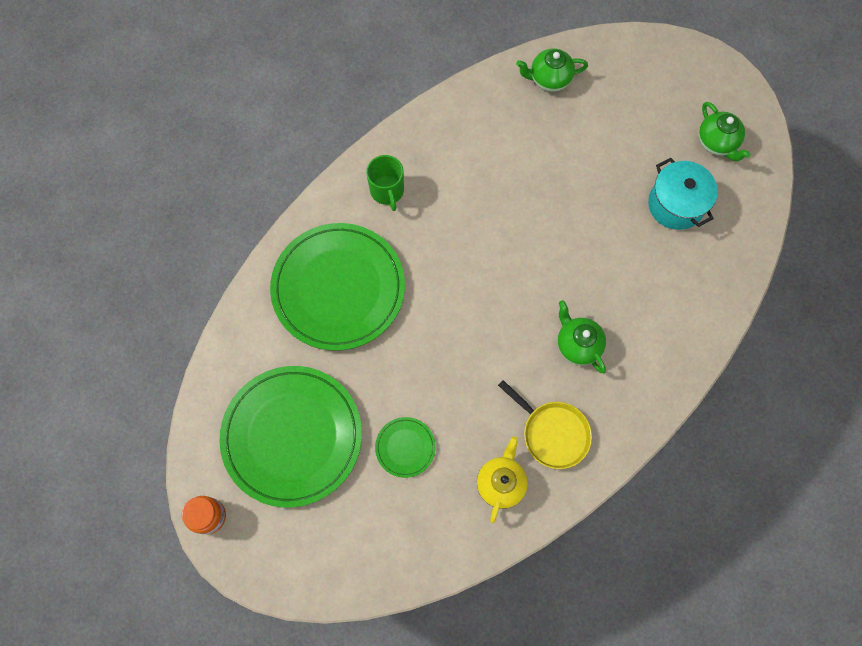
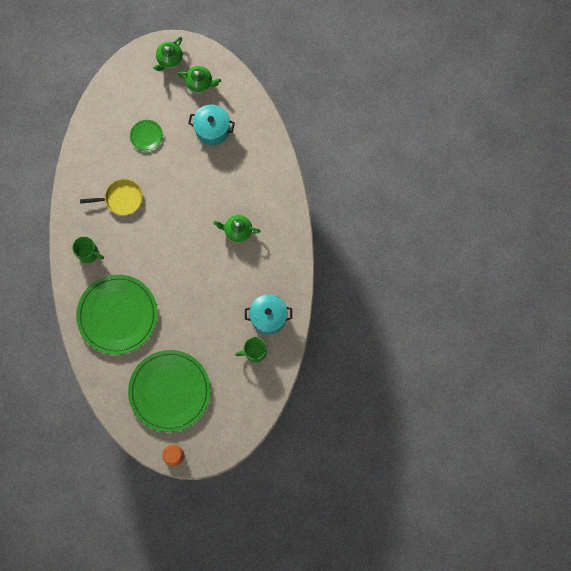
camera: 50 degrees left, 5 degrees up
(405, 447) = (218, 345): green plate -> green plate (146, 136)
(437, 505) = (254, 352): none -> green mug
(501, 483) = (268, 317): yellow teapot -> turquoise pot
(549, 79) = (99, 129): green teapot -> green teapot (169, 60)
(553, 433) = (266, 276): yellow pan -> yellow pan (121, 198)

